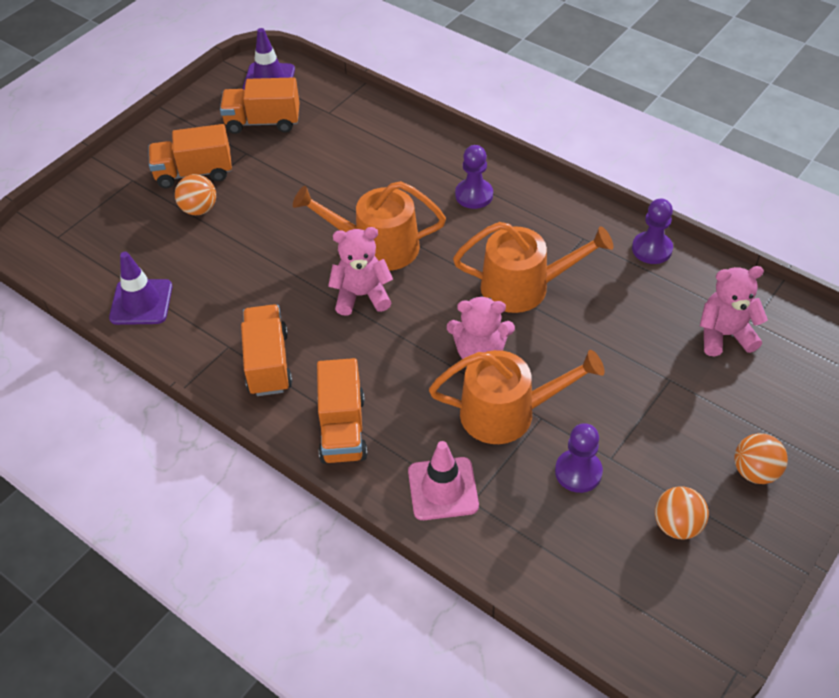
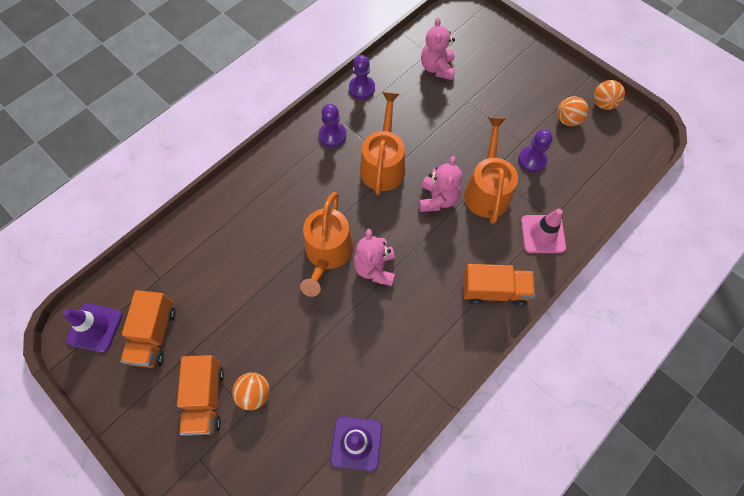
camera: 85 degrees left, 15 degrees up
(268, 363) = (432, 339): orange truck -> none
(474, 195) = (287, 182): purple pawn -> purple pawn (332, 135)
(755, 471) = (533, 78): orange ball -> orange ball (603, 104)

